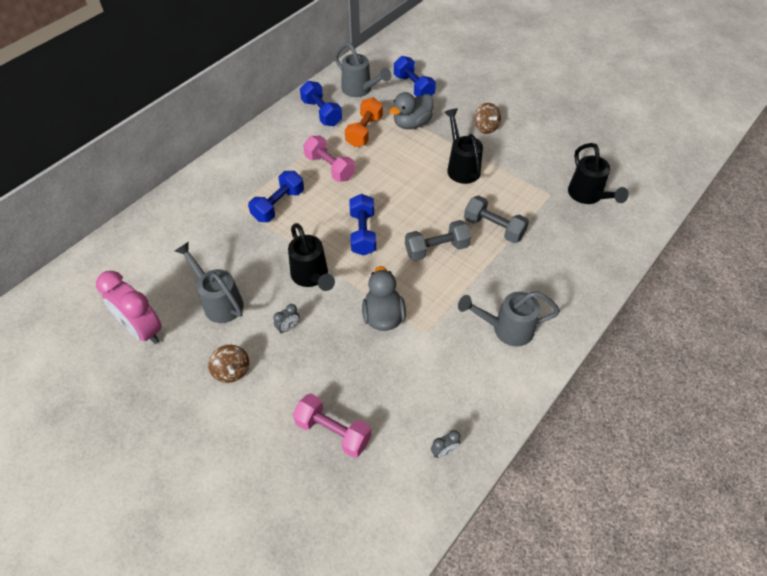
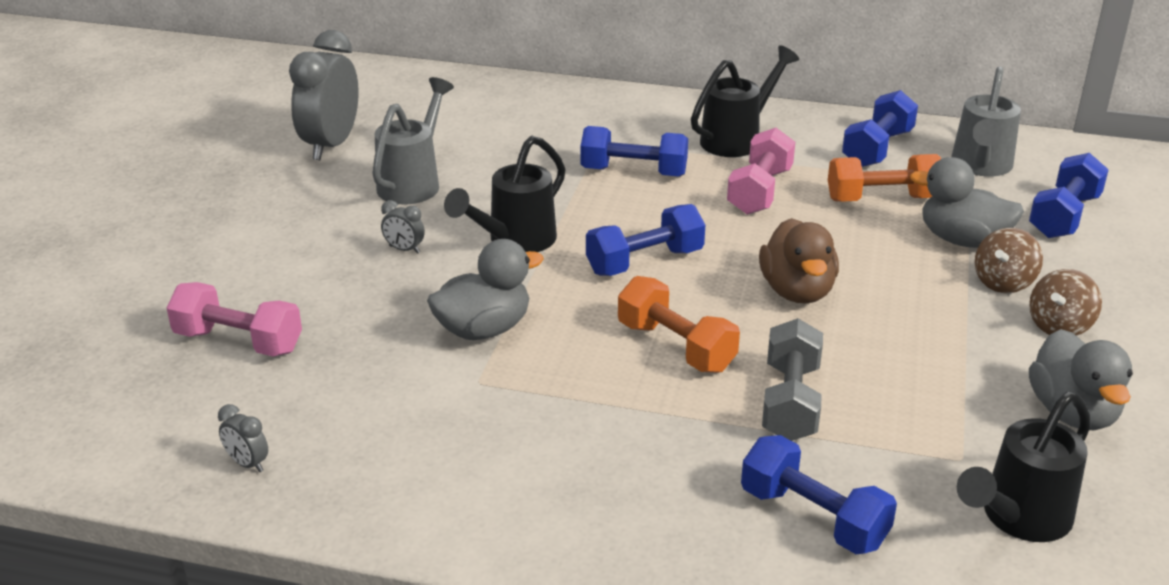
camera: 65 degrees right, 20 degrees down
(142, 330) = (331, 145): pink clock -> grey clock
(232, 371) = (301, 228): brown spinning top -> brown spinning top (1003, 283)
(333, 432) = (238, 342): pink dumbbell -> pink dumbbell turned 75 degrees counterclockwise
(418, 191) = (797, 291): none -> brown duck
(436, 249) = (676, 347): grey dumbbell -> orange dumbbell
(461, 167) = (913, 323): black watering can -> black watering can (737, 139)
(505, 329) = (549, 476): grey watering can -> none
(538, 152) = (1072, 413): none -> grey duck
(566, 252) = (813, 518): none -> blue dumbbell

